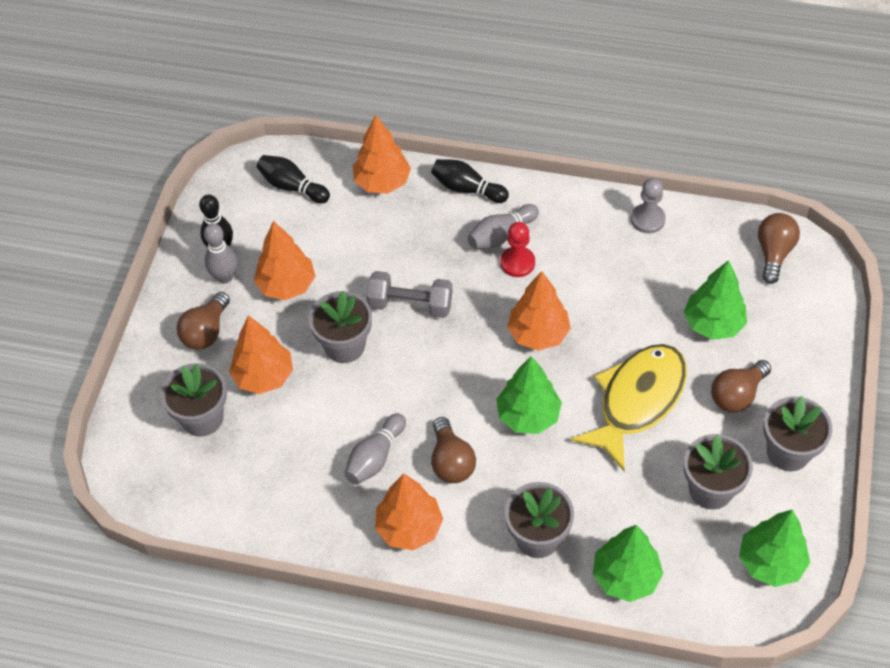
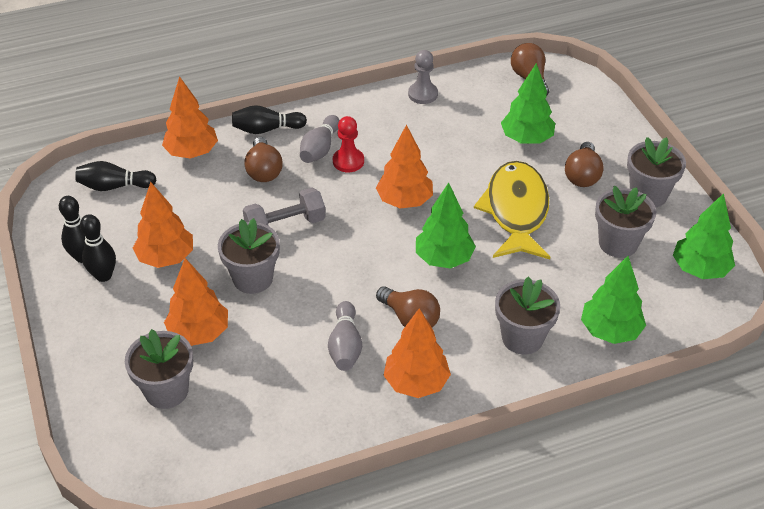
camera: 35 degrees left, 10 degrees down
(206, 331) = (118, 324): brown light bulb -> brown light bulb (264, 170)
(225, 277) = (103, 276): grey bowling pin -> black bowling pin

